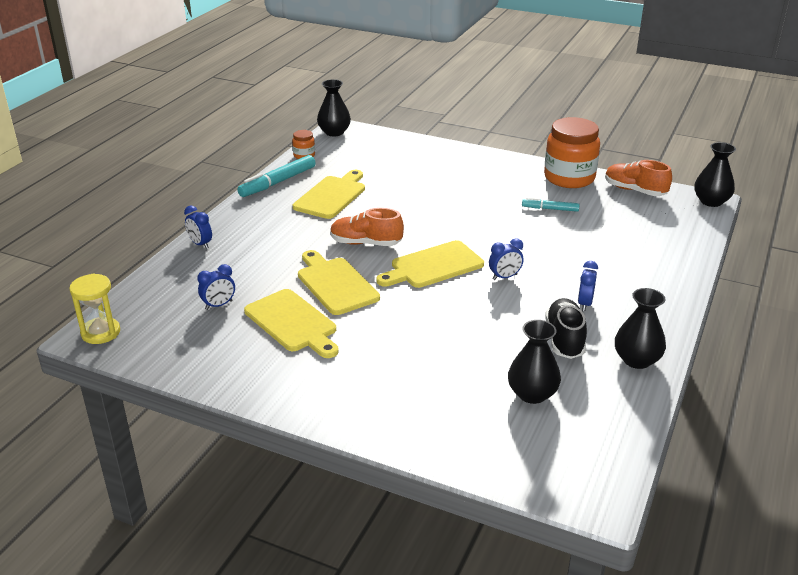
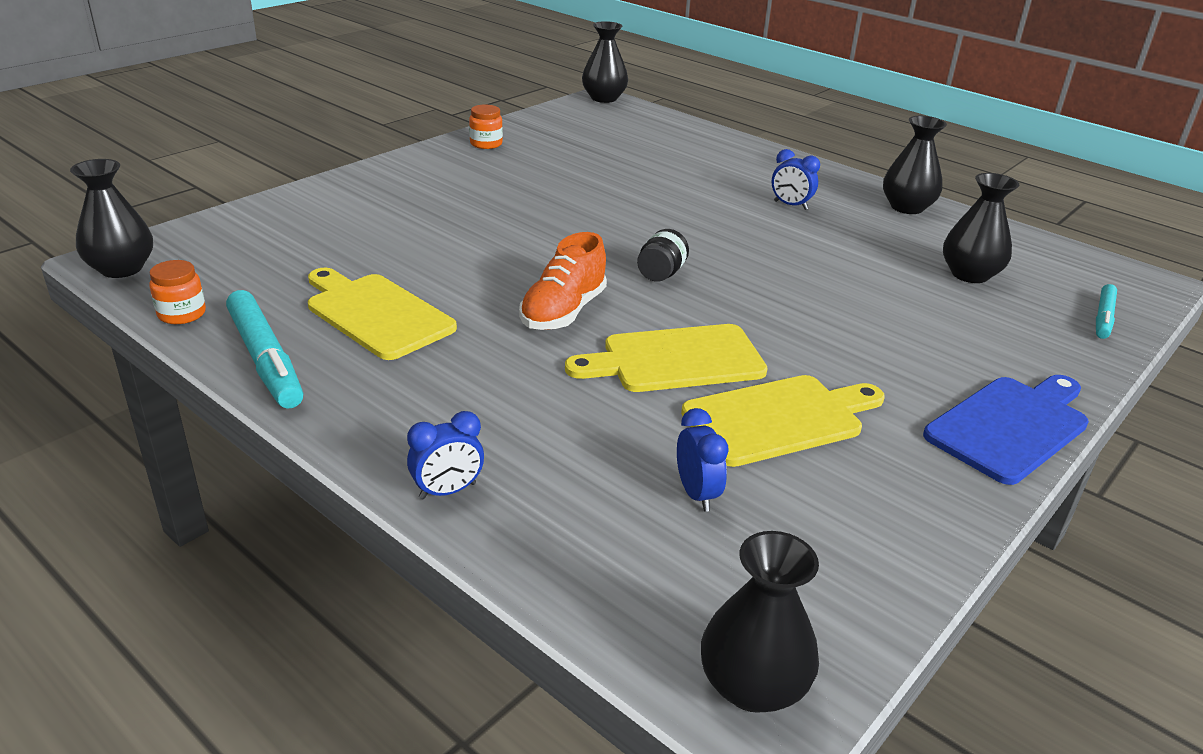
camera: 75 degrees left, 0 degrees up
(100, 333) = (752, 685): yellow hourglass -> black vase
(323, 409) = (1011, 426): none -> blue cutting board
(433, 266) = (661, 274): yellow cutting board -> black jar
(504, 277) = (712, 234): blue clock -> none
(550, 209) = (558, 172): turquoise marker -> turquoise marker (1103, 318)
(564, 339) = (862, 232): black shoe -> none
(569, 178) = (486, 144): orange jar -> orange jar, size x0.45
(634, 190) = (550, 122): orange shoe -> none

